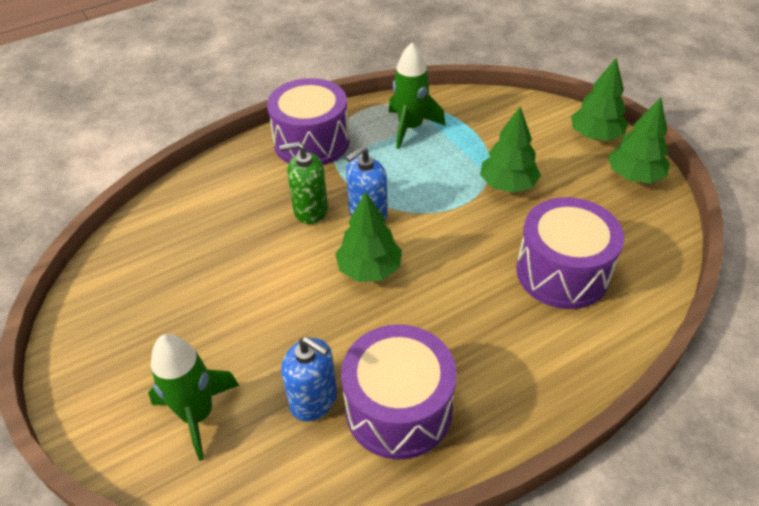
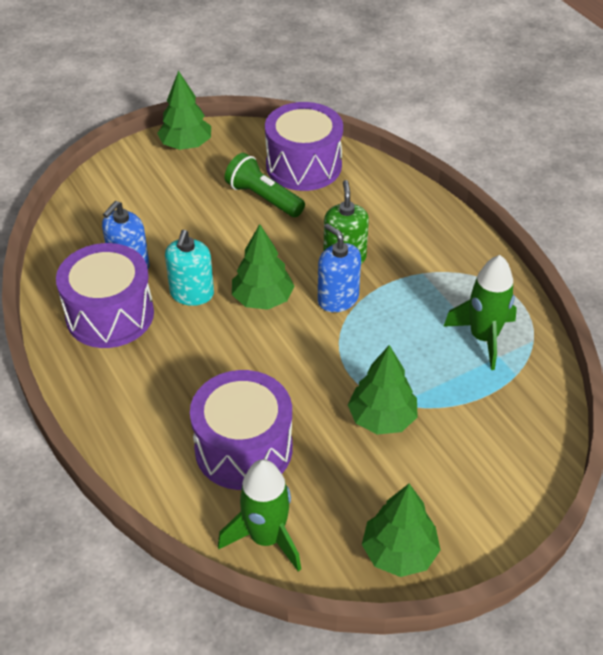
camera: 90 degrees right, 0 degrees up
(197, 415) = (129, 205): green rocket -> green rocket (266, 538)
(207, 277) = (263, 198): none -> green flashlight
(311, 142) = (451, 255): purple drum -> purple drum (303, 166)
(362, 331) = (192, 294): none -> turquoise soap dispenser
(595, 136) = (481, 526): green tree -> green tree (186, 145)

